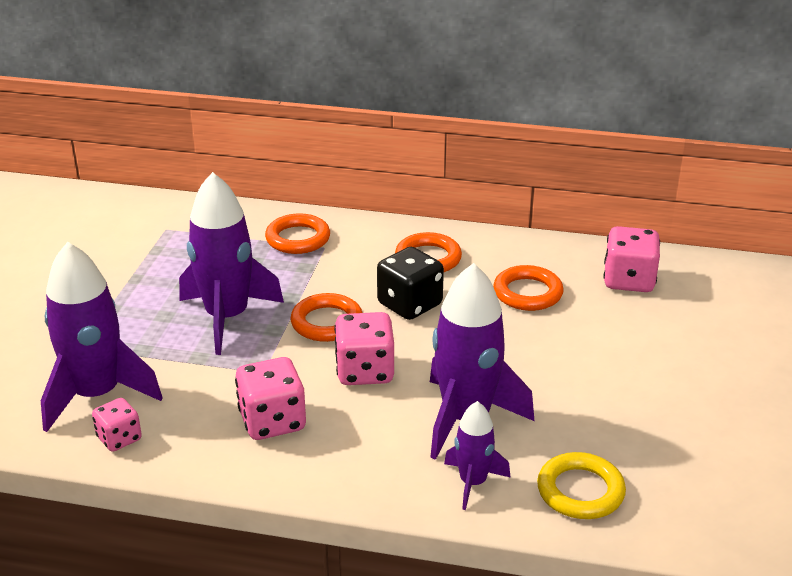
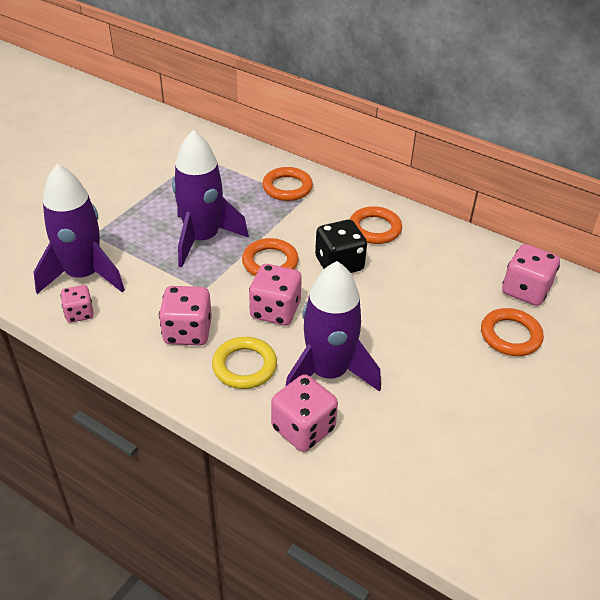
camera: 20 degrees right, 10 degrees up
(473, 482) = (303, 428): purple rocket -> pink dice
(527, 293) = (436, 279): orange ring -> orange ring (510, 335)
(580, 491) = (382, 463): yellow ring -> yellow ring (244, 366)

